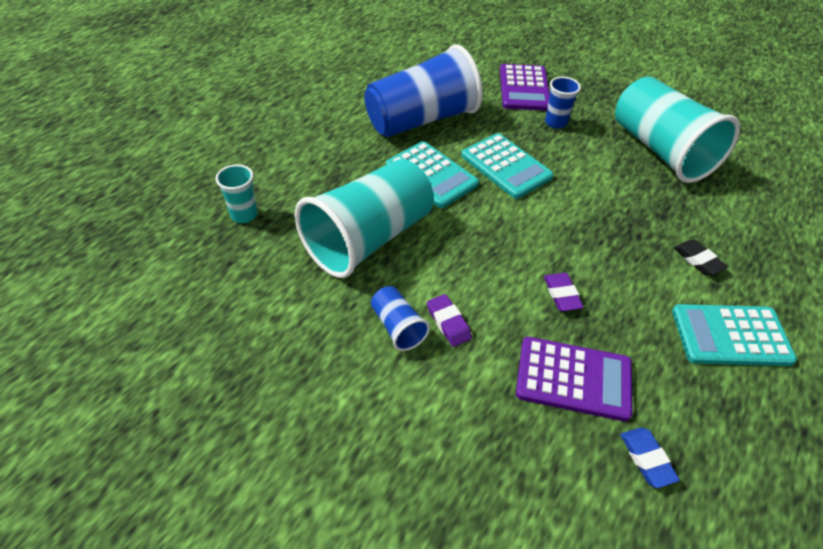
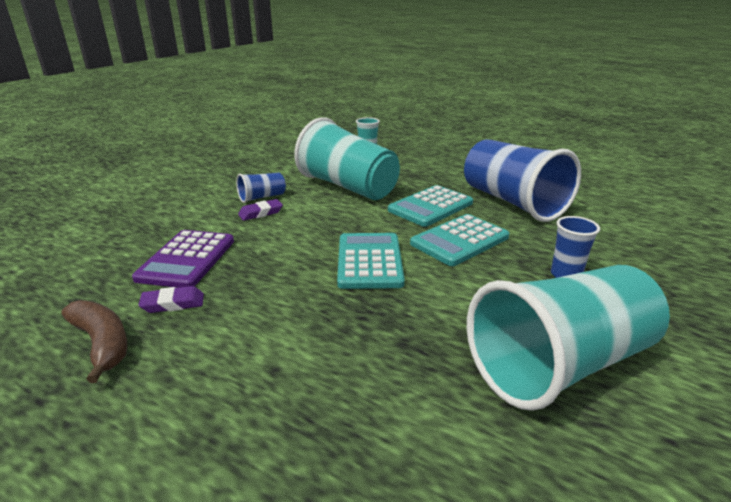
camera: 90 degrees right, 20 degrees down
(524, 88) = (626, 257): purple calculator -> none
(561, 294) = (279, 260): purple eraser -> purple eraser (173, 303)
(646, 459) = (94, 286): blue eraser -> none
(698, 260) = (319, 361): black eraser -> none
(729, 411) = (102, 343): none -> brown banana
(730, 336) = (192, 366): turquoise calculator -> turquoise calculator (369, 261)

